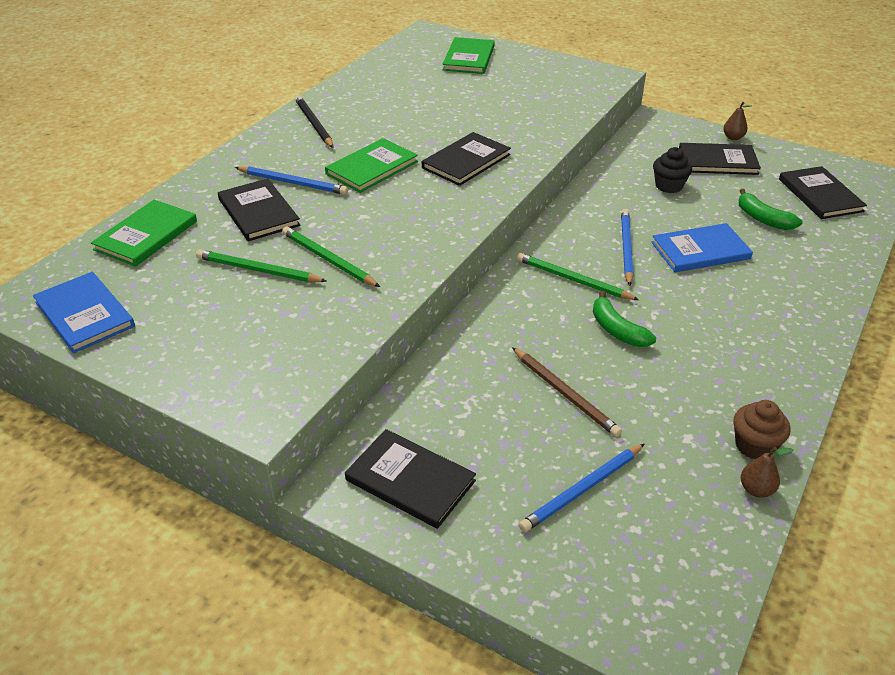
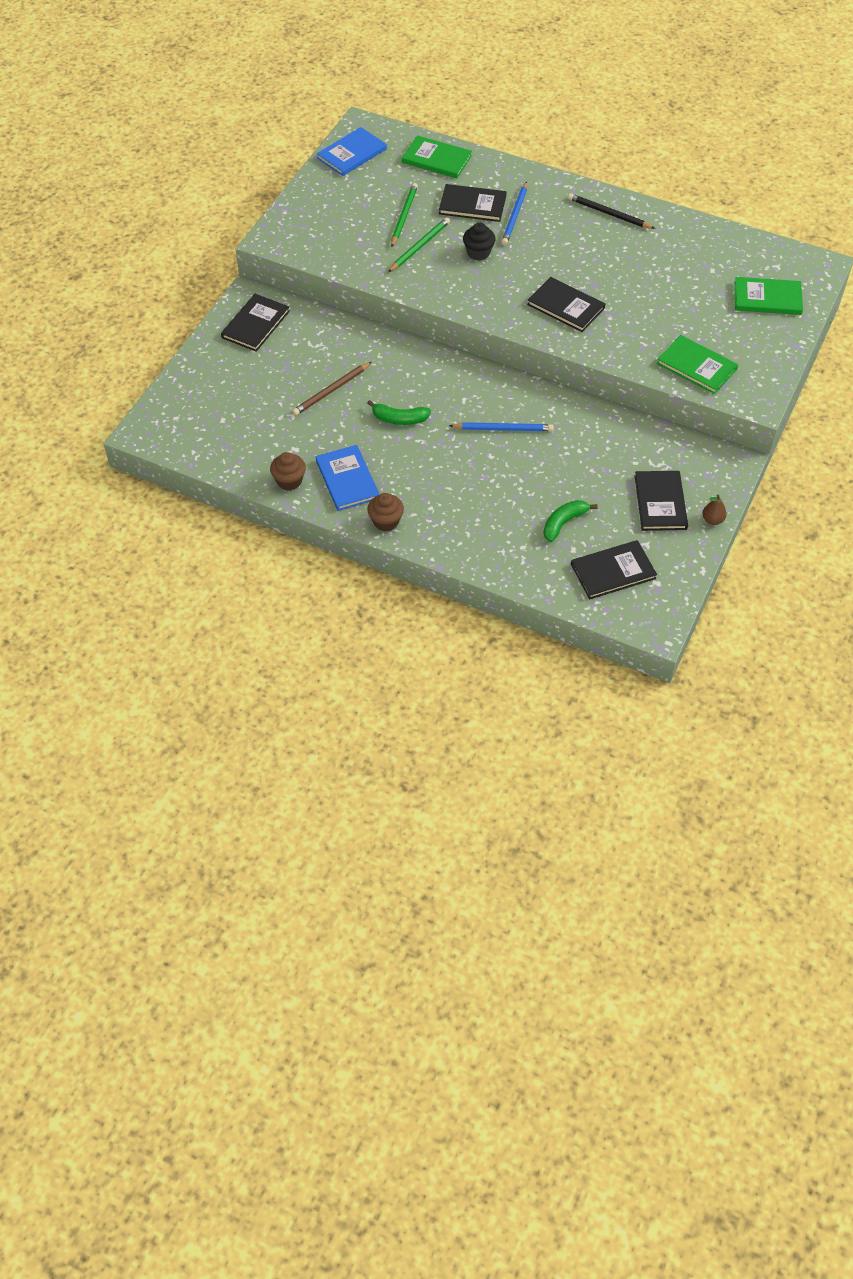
camera: 85 degrees right, 15 degrees up
(258, 212) = (472, 205): black book -> black book turned 45 degrees clockwise
(314, 124) = (608, 214): black pencil -> black pencil turned 120 degrees counterclockwise
(372, 168) = (545, 254): green book -> green book (696, 366)
(573, 280) = (456, 396): green pencil -> none
(582, 490) = (250, 397): blue pencil -> none
(617, 330) = (399, 419): green banana -> green banana turned 135 degrees counterclockwise
(669, 186) = (607, 463): black cupcake -> black cupcake (478, 253)
(700, 250) = (507, 475): blue book -> blue book (347, 479)
(756, 490) = (252, 477): brown pear -> none
(803, 351) = (386, 521): none -> brown cupcake

